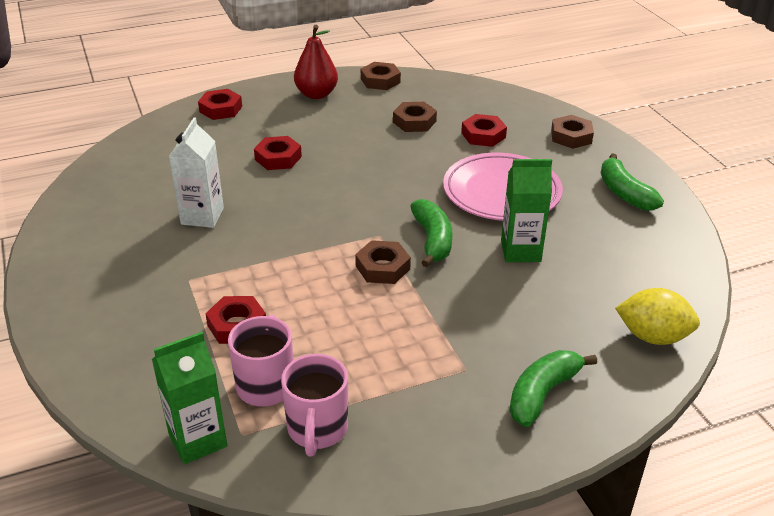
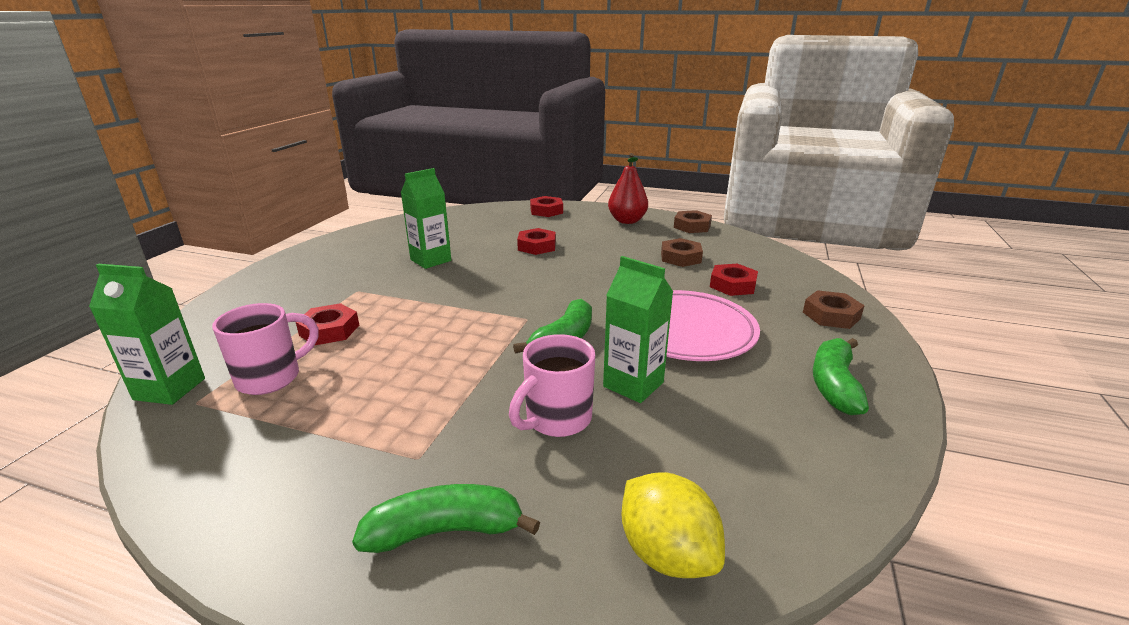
camera: 40 degrees right, 10 degrees down
(202, 216) = (430, 260): white carton -> green carton
(317, 430) = (235, 432): pink mug -> pink mug (556, 419)
(382, 267) = (490, 341): brown nut -> none

